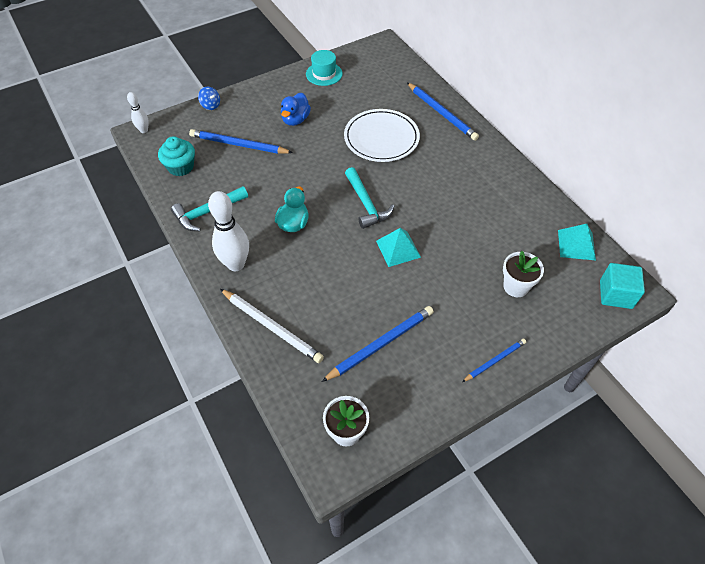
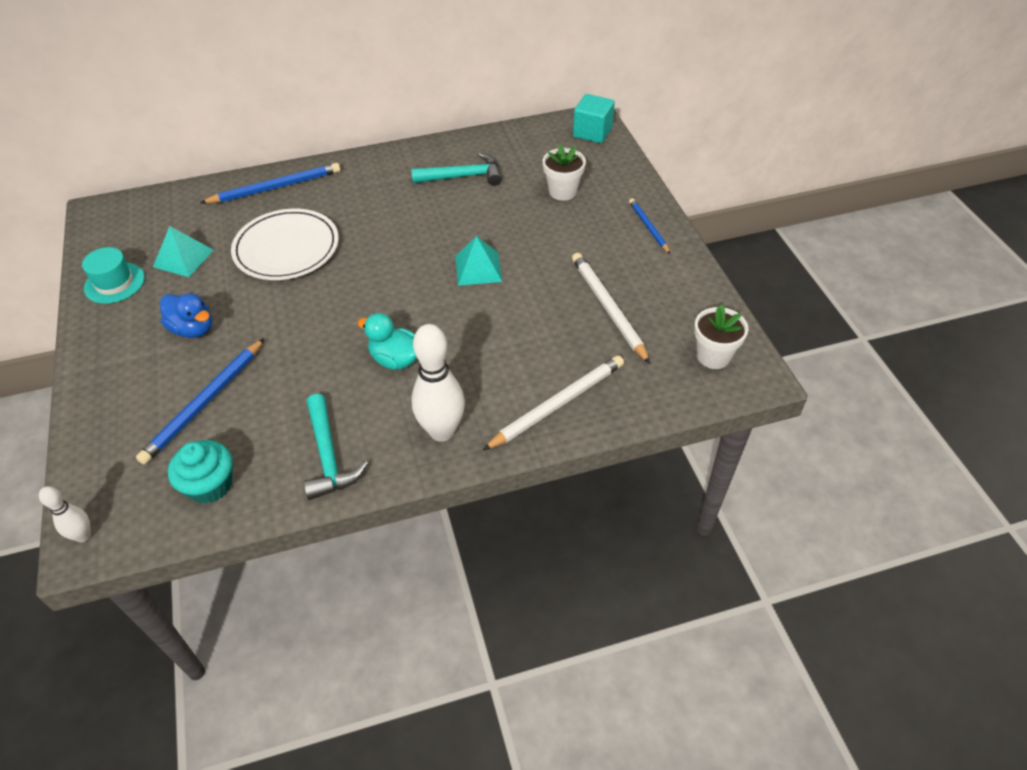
camera: 75 degrees left, 5 degrees down
(210, 105) = (86, 431): blue spinning top -> none
(366, 204) = (395, 283): turquoise hammer -> turquoise hammer (463, 176)
(380, 344) = (608, 308): blue pencil -> white pencil
(576, 244) = (524, 139): turquoise pyramid -> turquoise pyramid (183, 258)

